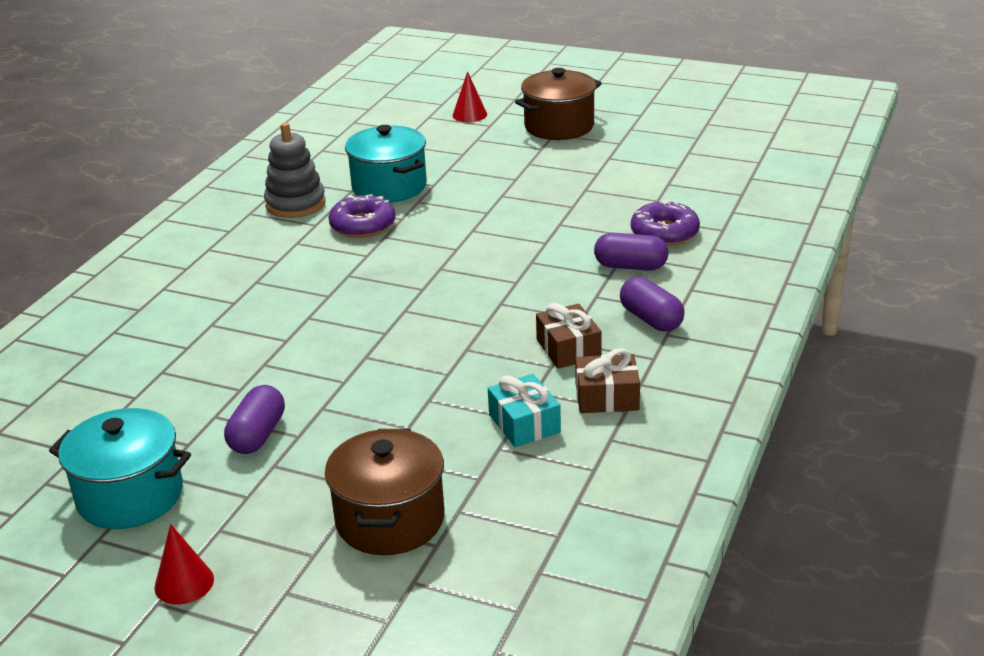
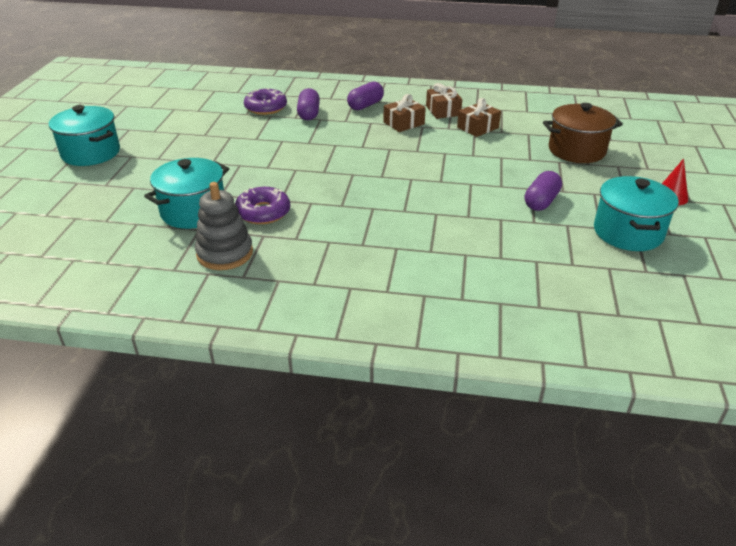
camera: 105 degrees left, 5 degrees up
(257, 435) = (541, 201): purple capsule -> purple capsule turned 60 degrees counterclockwise
(469, 115) = (49, 194): red cone -> none
(524, 423) = (477, 127): turquoise gift -> brown gift
(559, 126) = (91, 153): brown pot -> turquoise pot

